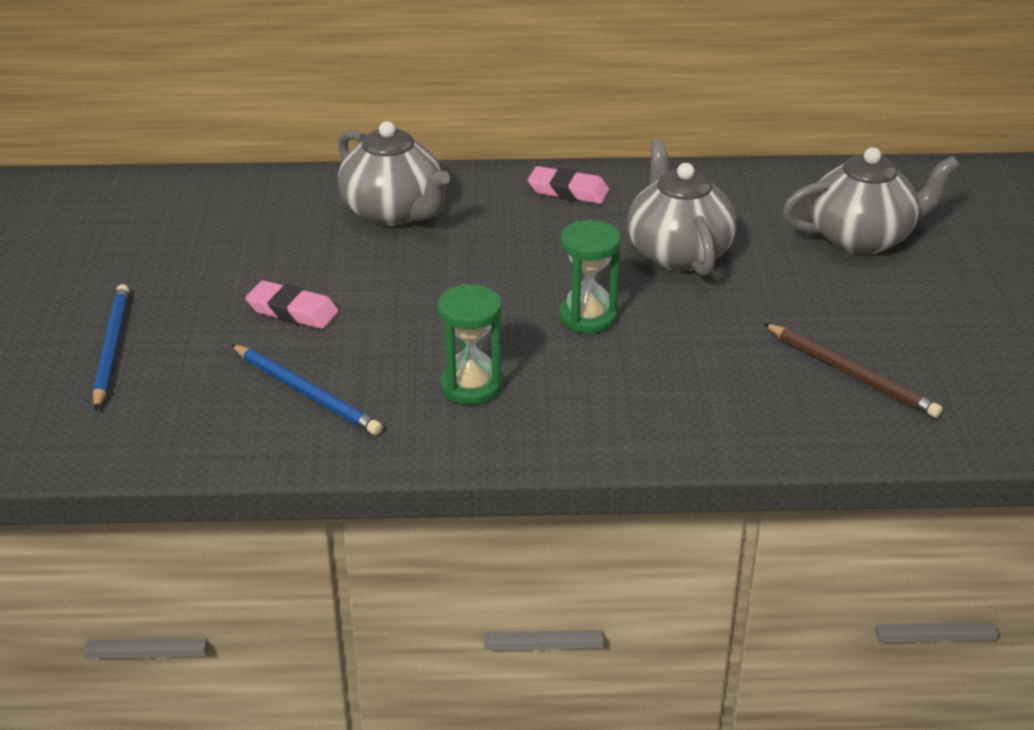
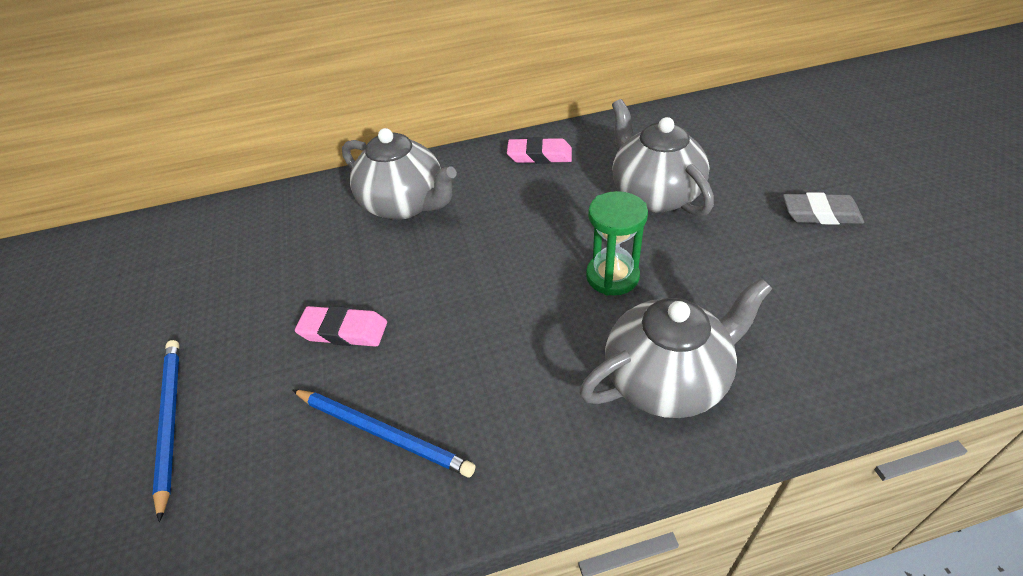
camera: 10 degrees left, 10 degrees up
(471, 386) = (542, 384): green hourglass -> none
(852, 304) = (820, 214): none -> grey eraser
(852, 374) = (867, 286): brown pencil -> none
(862, 238) = (787, 151): grey teapot -> grey teapot (667, 380)

